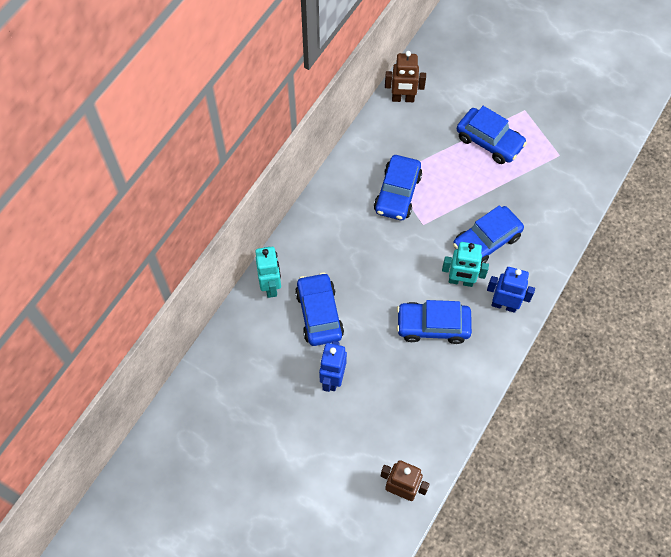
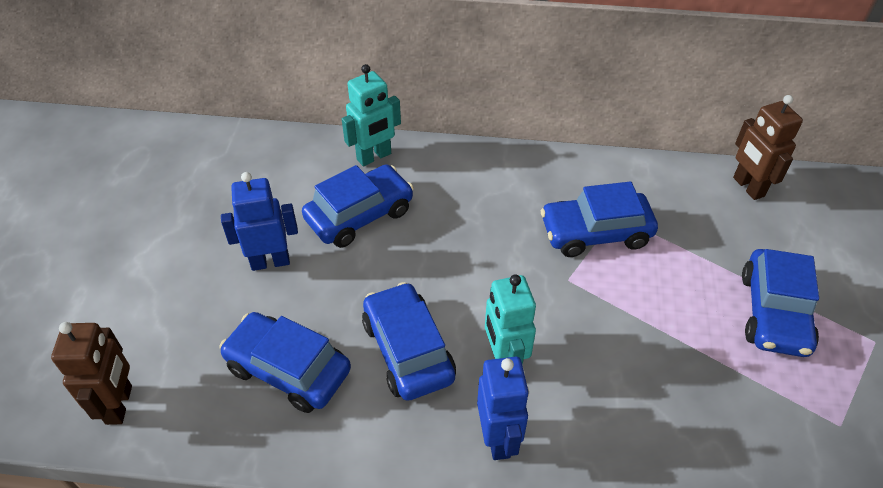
camera: 65 degrees right, 15 degrees down
(486, 241) = (596, 371): blue car -> blue car (288, 369)

